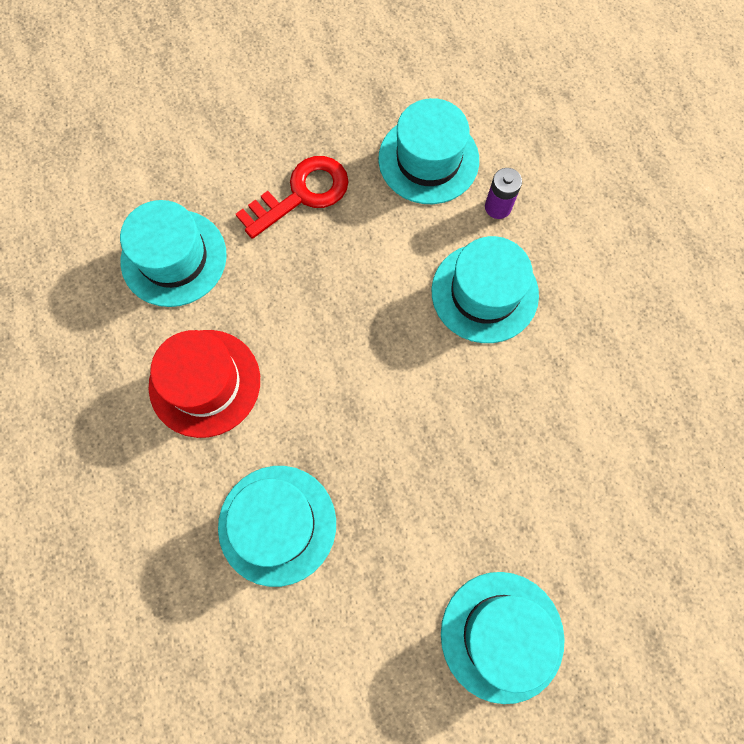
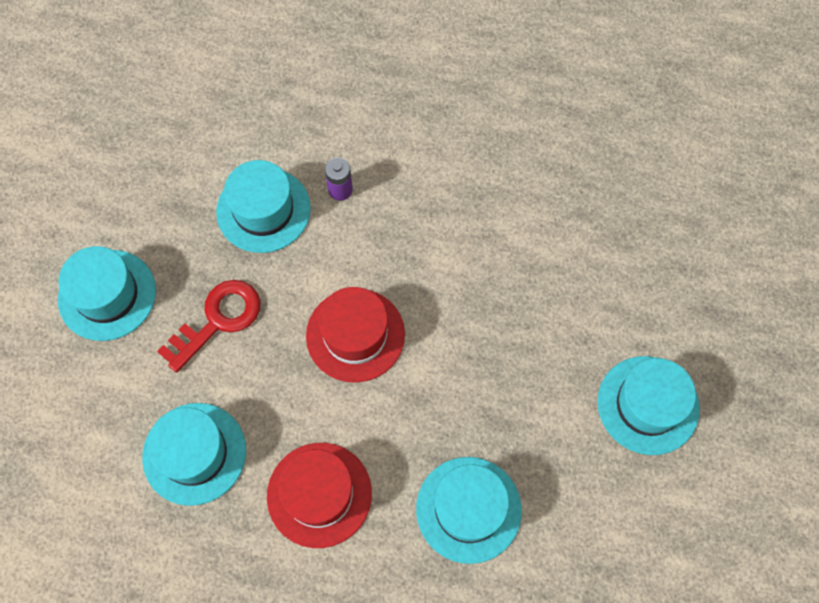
camera: 55 degrees left, 5 degrees down
(302, 194) = (218, 320): red key -> red key turned 45 degrees clockwise
(371, 313) = (355, 335): none -> red hat
(484, 293) = (399, 245): turquoise hat -> turquoise hat (107, 295)

